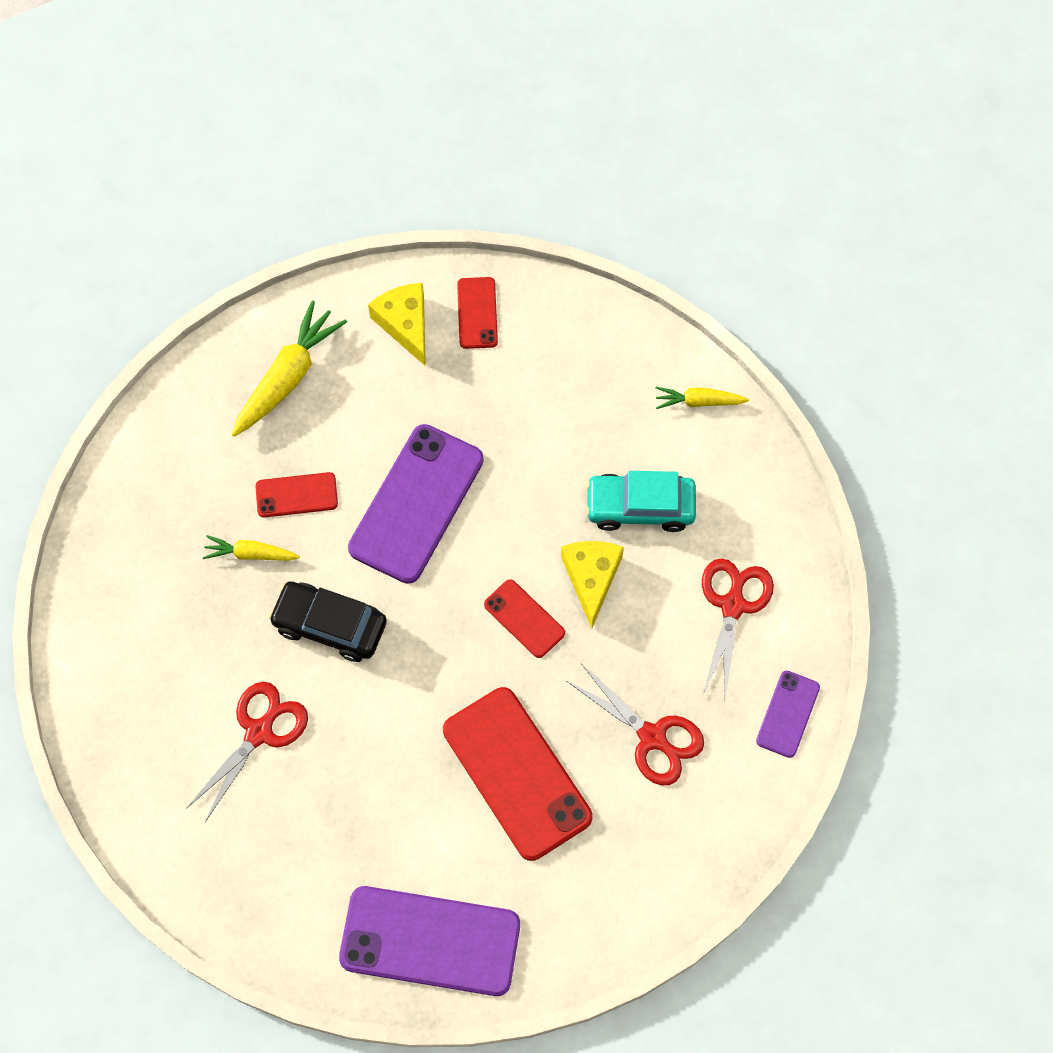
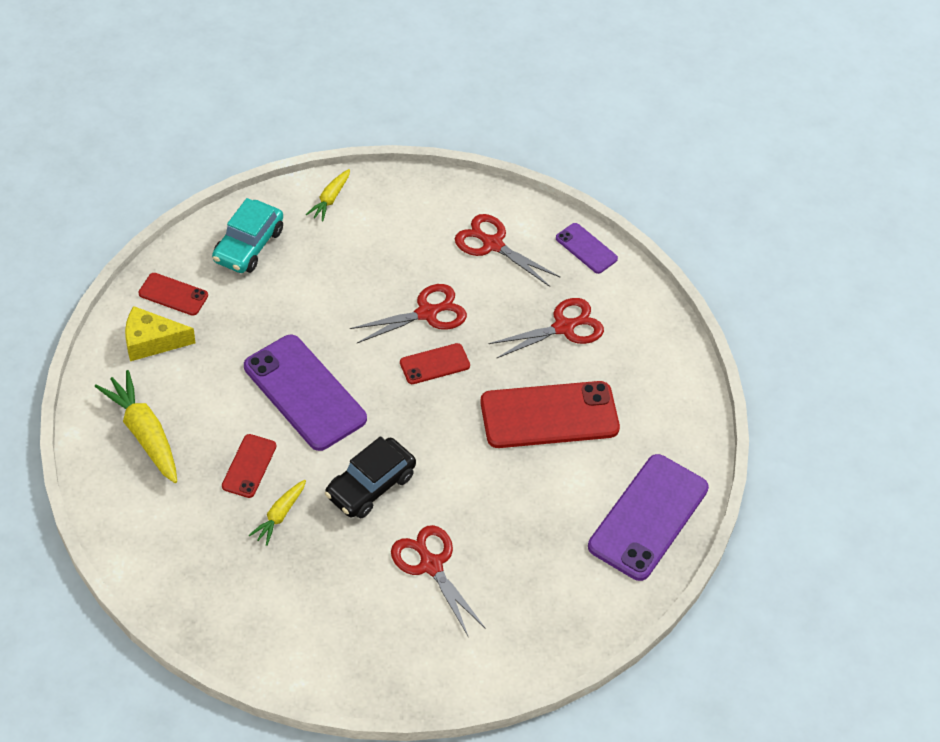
camera: 70 degrees left, 15 degrees down
(591, 578) = (427, 313): yellow cheese -> red scissors
(640, 507) = (389, 264): turquoise car -> turquoise car (248, 245)

